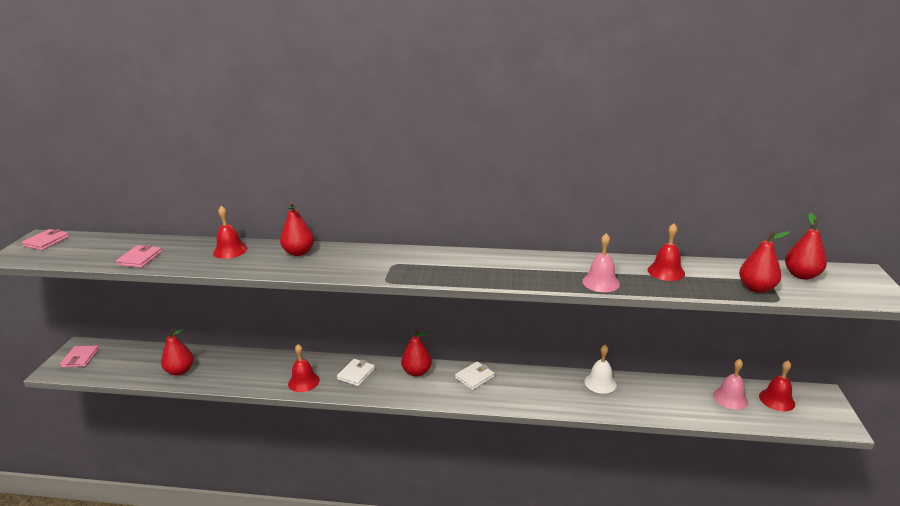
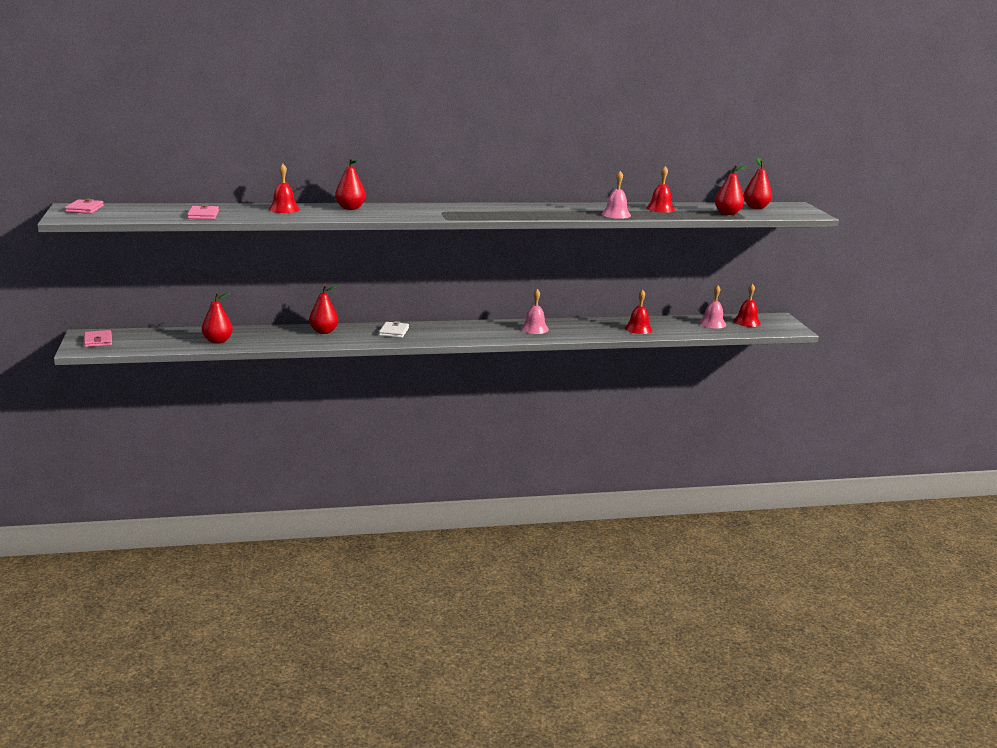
camera: 20 degrees left, 5 degrees down
(303, 382) = (348, 339): red bell -> red bell (638, 329)
(417, 372) = (448, 327): red pear -> red pear (324, 331)
(474, 377) = (502, 327): white wallet -> none
(509, 385) = (534, 328): none -> pink bell
(600, 383) = (609, 323): white bell -> none

